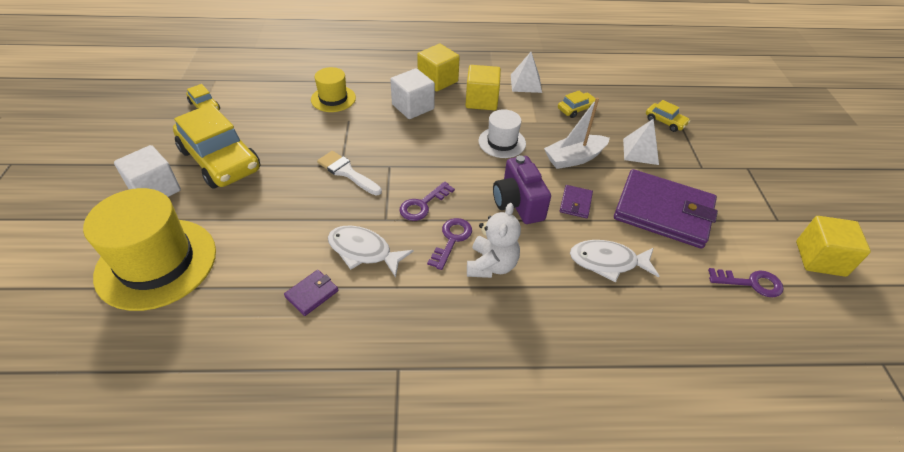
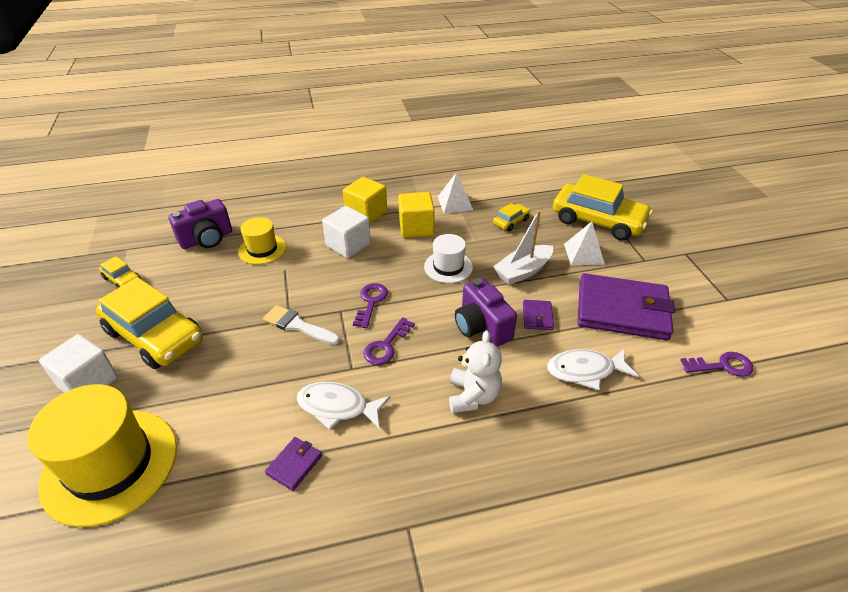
camera: 10 degrees left, 5 degrees down
(286, 82) = (207, 239): none -> purple camera
(451, 240) = (426, 377): purple key -> purple key (371, 302)
(665, 122) = (598, 221): yellow car -> yellow car, size x2.25
(820, 259) = (775, 330): yellow cube -> none

